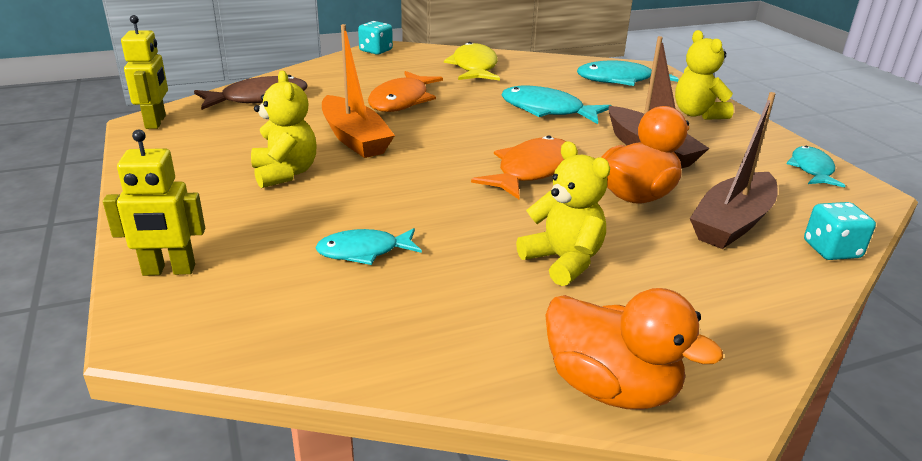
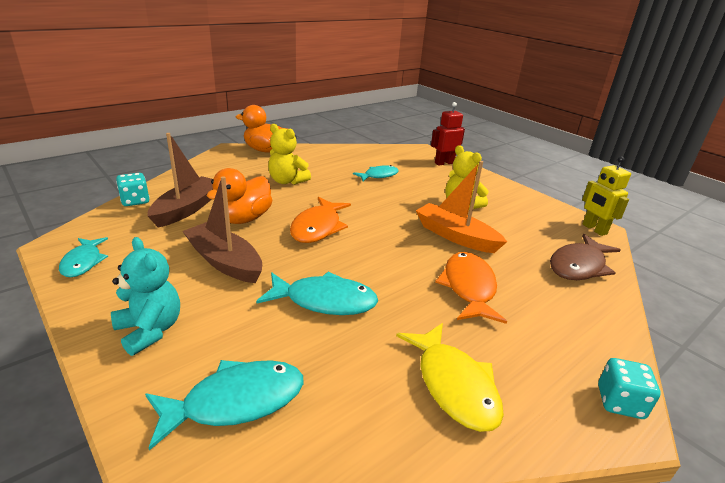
camera: 160 degrees right, 0 degrees up
(169, 270) = (444, 163): yellow robot -> red robot
(697, 114) = (150, 330): yellow teddy bear -> turquoise teddy bear

